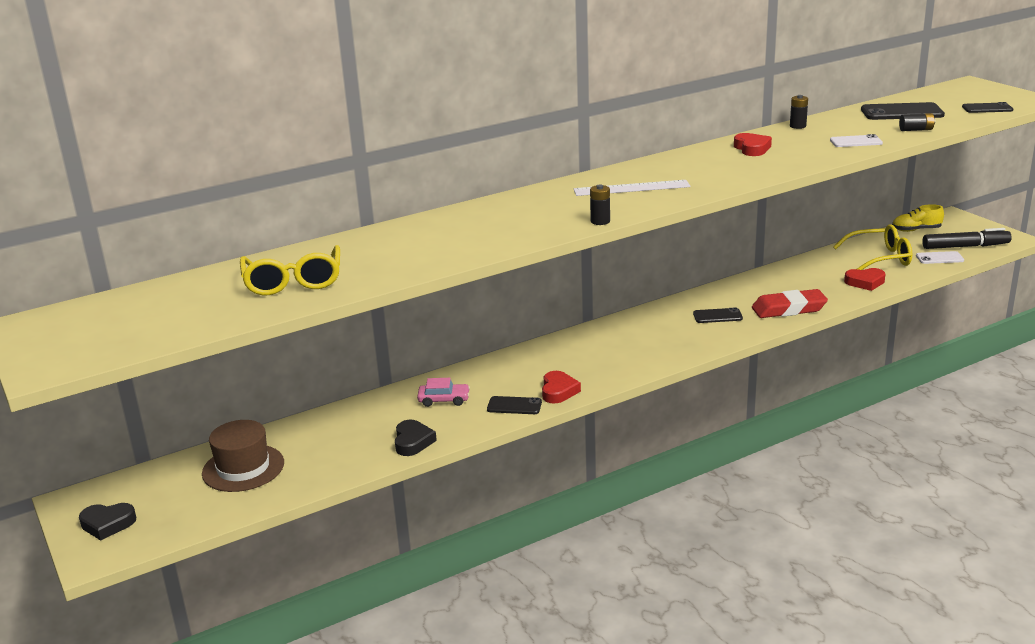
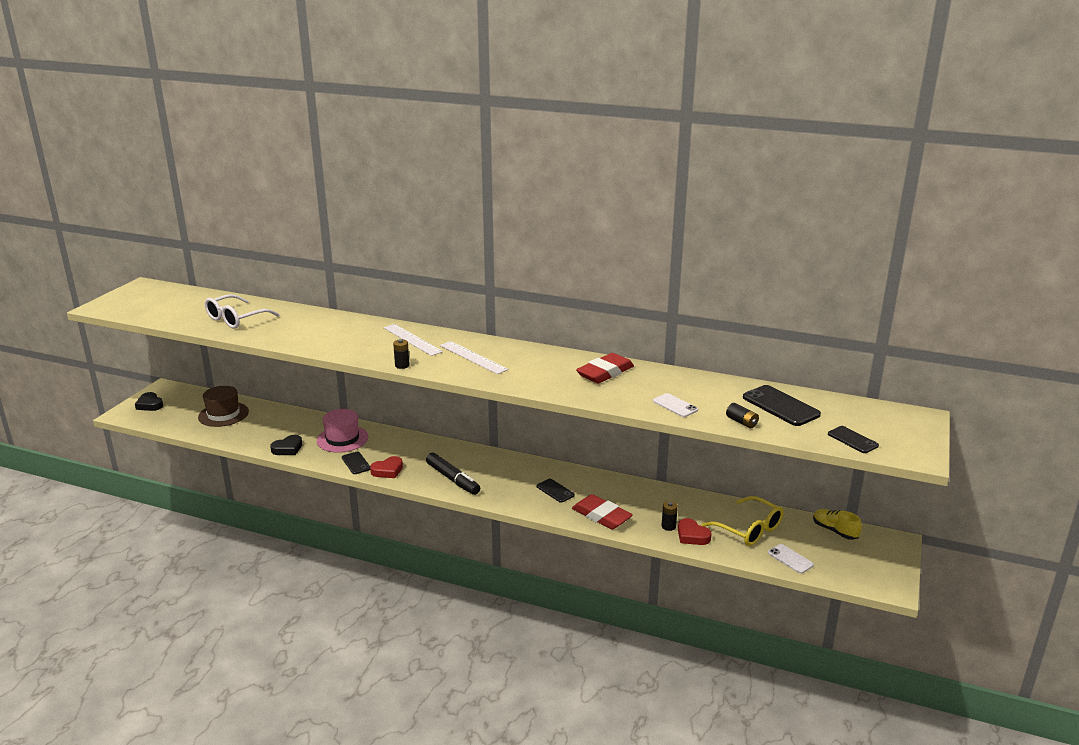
camera: 50 degrees right, 0 degrees up
(293, 281) = (236, 319): yellow glasses -> white glasses
(444, 400) = (342, 439): pink car -> pink hat
(537, 204) = (412, 339): none -> white ruler
(752, 149) = (605, 373): red heart -> red eraser
(797, 126) = (682, 375): black battery -> black battery (668, 526)
(965, 246) = (835, 566): black marker -> black marker (453, 479)

